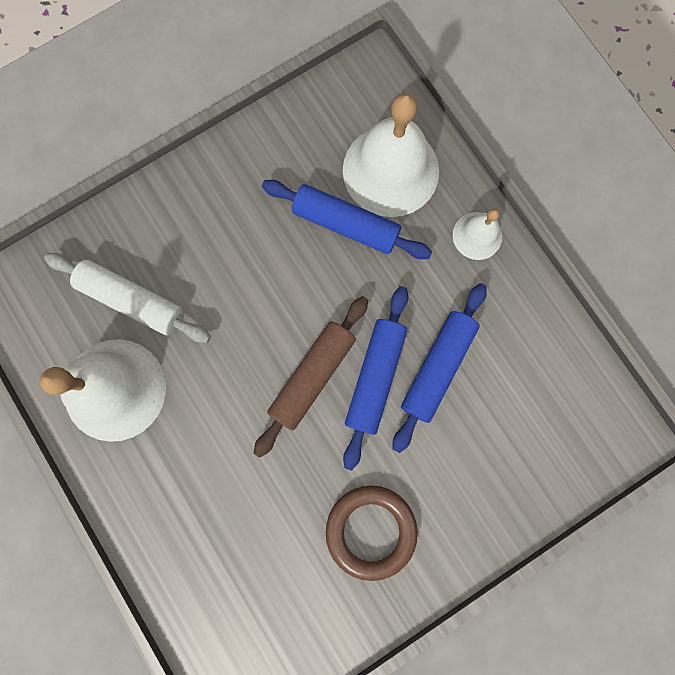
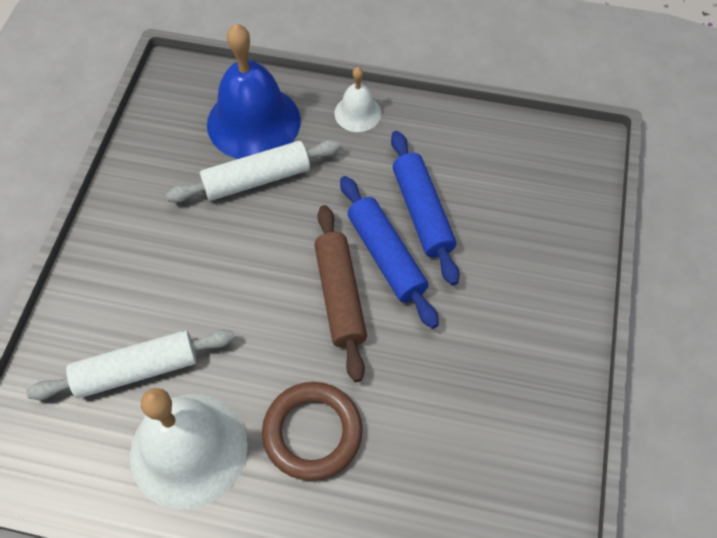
camera: 45 degrees left, 20 degrees down
(346, 224) = (257, 179): blue rolling pin -> white rolling pin
(371, 531) = (497, 359): brown ring -> brown ring (312, 432)
(390, 170) = (253, 122): white bell -> blue bell

